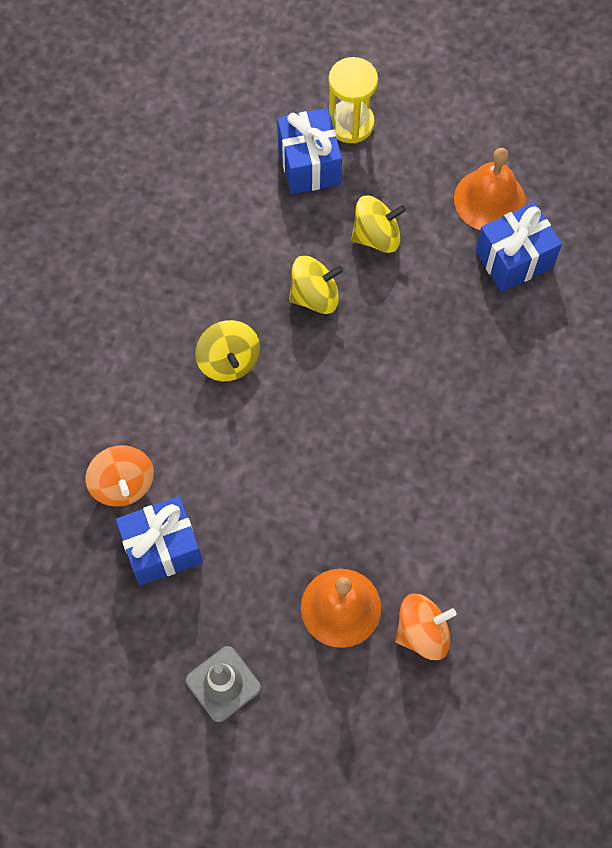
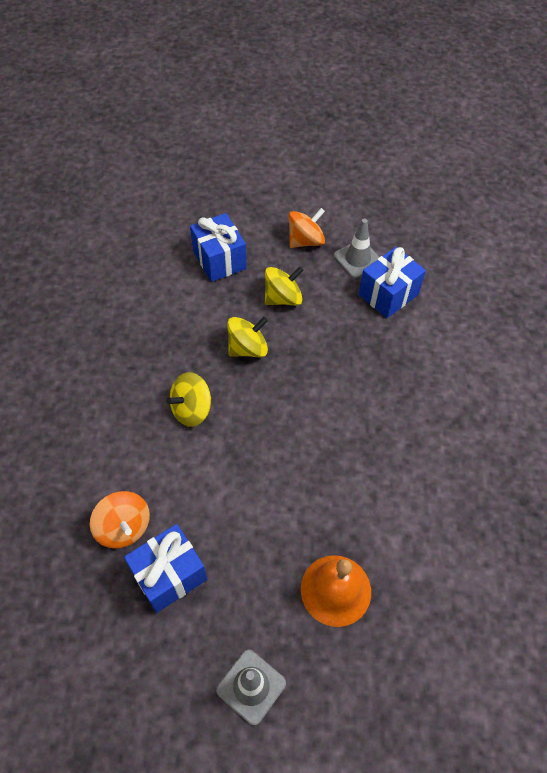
camera: 15 degrees left, 10 degrees down
(229, 361) = (191, 409): yellow spinning top -> yellow spinning top turned 90 degrees clockwise
(350, 123) = (243, 228): yellow hourglass -> none
(422, 632) = (410, 595): orange spinning top -> orange spinning top (305, 241)
(489, 200) = (357, 259): orange bell -> grey traffic cone

